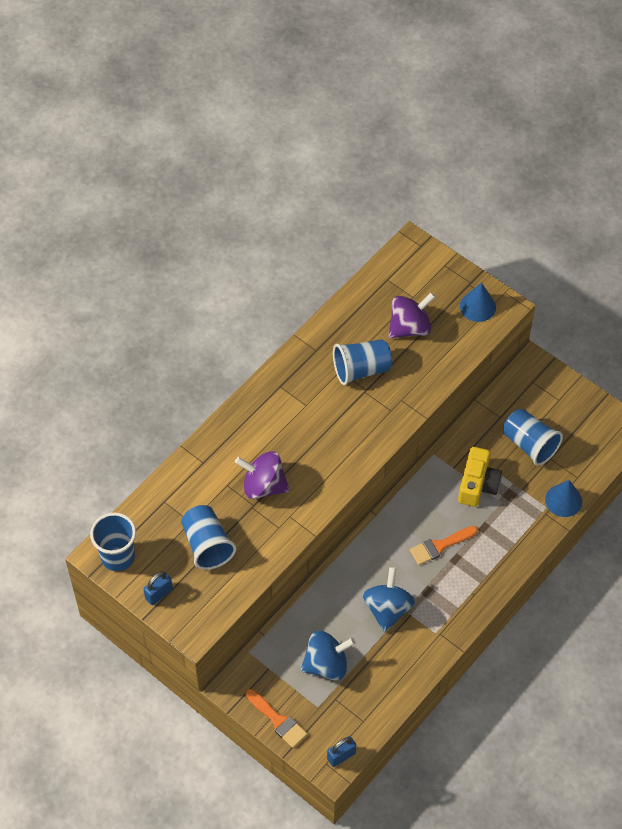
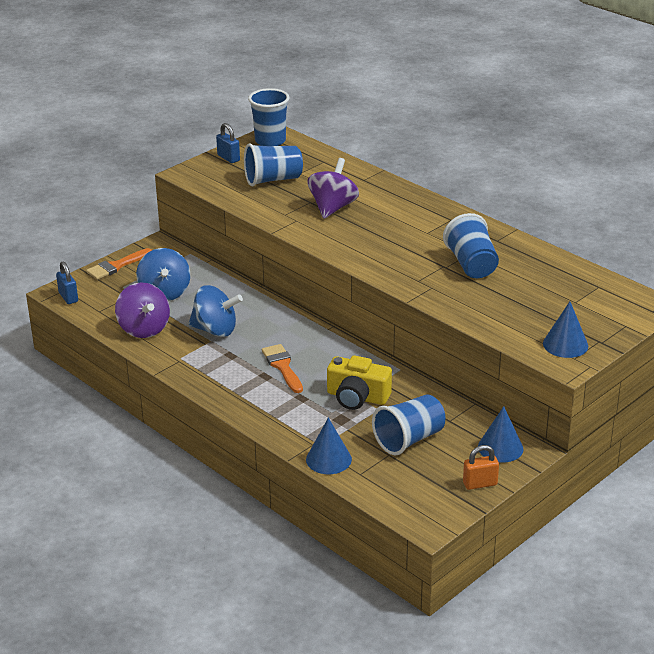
camera: 95 degrees right, 25 degrees down
(409, 327) = (530, 297): purple spinning top -> purple spinning top (144, 329)
(530, 382) = (500, 448): none -> blue cone
(576, 396) = (480, 484): none -> orange padlock

